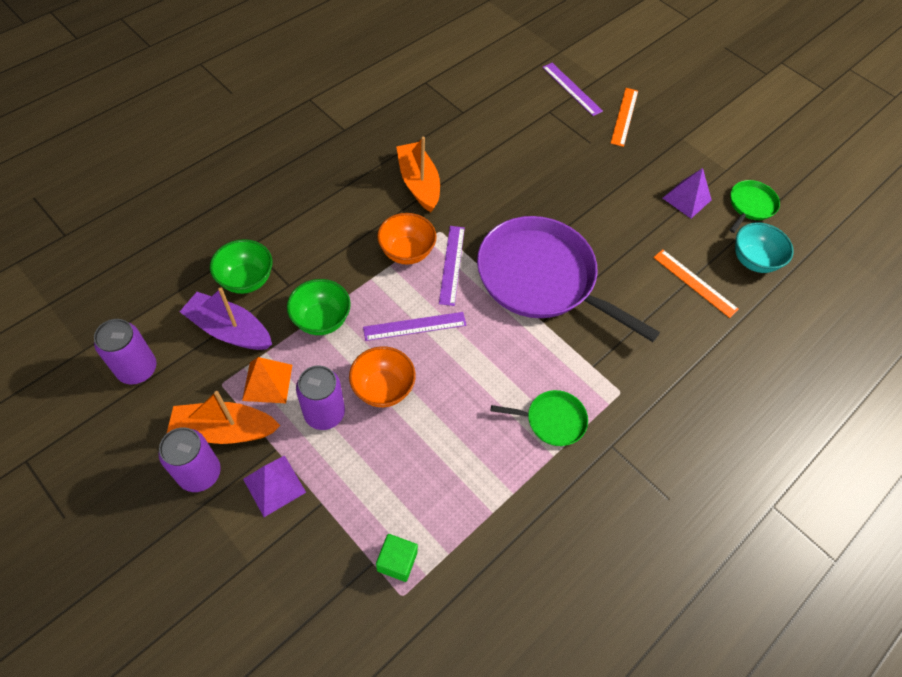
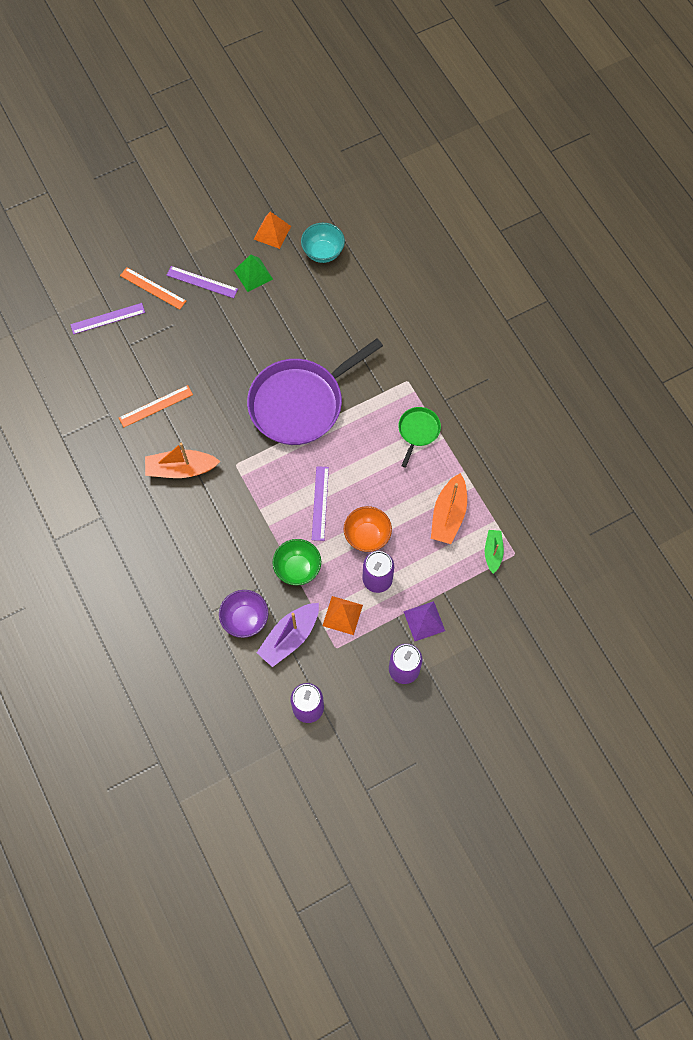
camera: 70 degrees left, 10 degrees up
(224, 430) = (374, 649): orange boat -> orange boat (448, 515)
(246, 280) = (245, 619): green bowl -> purple bowl
(397, 561) = (493, 552): green cube -> green boat
(406, 252) = (250, 494): orange bowl -> none
(452, 264) = (271, 463): purple ruler -> purple ruler (202, 282)
(686, 199) = (253, 274): purple pyramid -> green pyramid
(695, 283) = (332, 299): orange ruler -> orange ruler (156, 406)
(750, 205) = (272, 232): green pan -> orange pyramid

